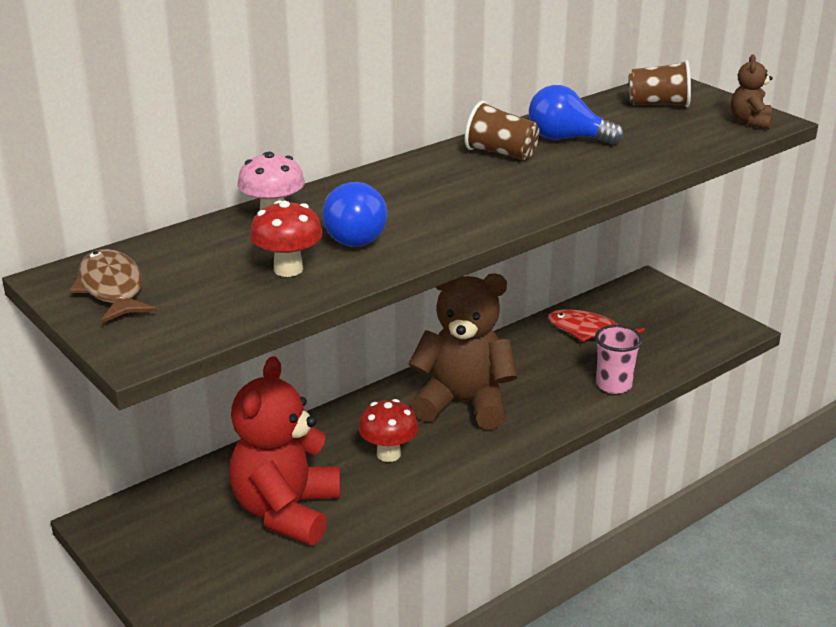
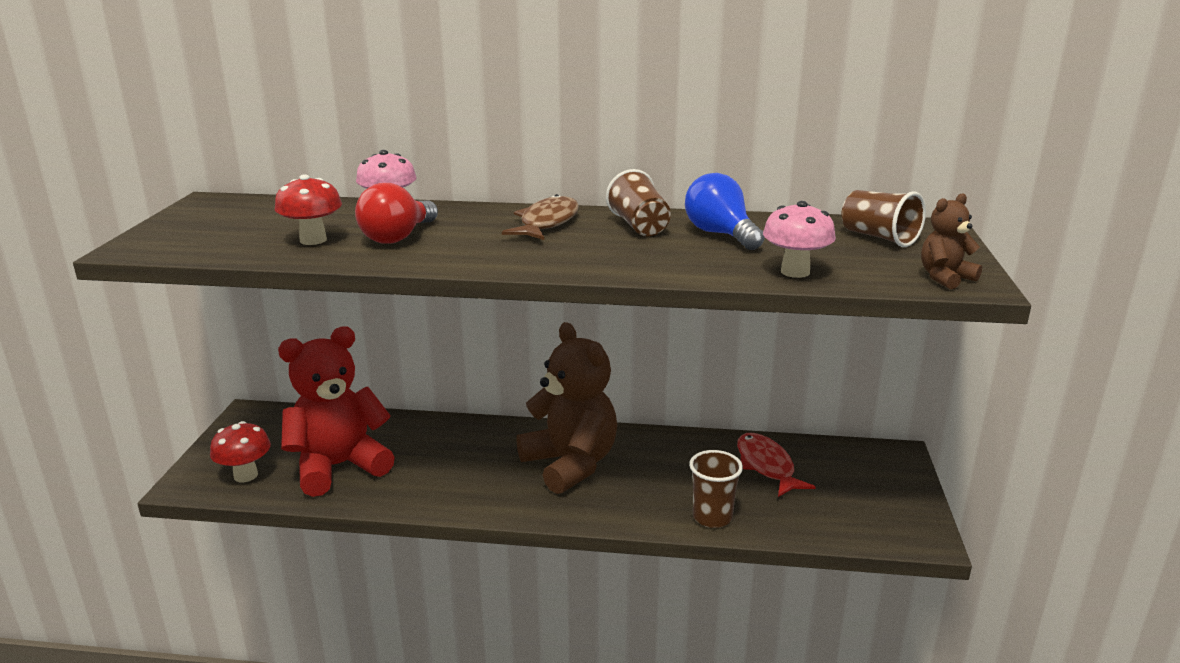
camera: 45 degrees right, 5 degrees down
(112, 289) = (212, 214): brown fish -> brown fish (547, 223)
(351, 236) = (398, 237): blue light bulb -> red light bulb
(388, 454) = (459, 468): red mushroom -> red mushroom (245, 475)
(614, 385) = (712, 517): pink cup -> brown cup
(672, 151) = (795, 272): none -> pink mushroom

